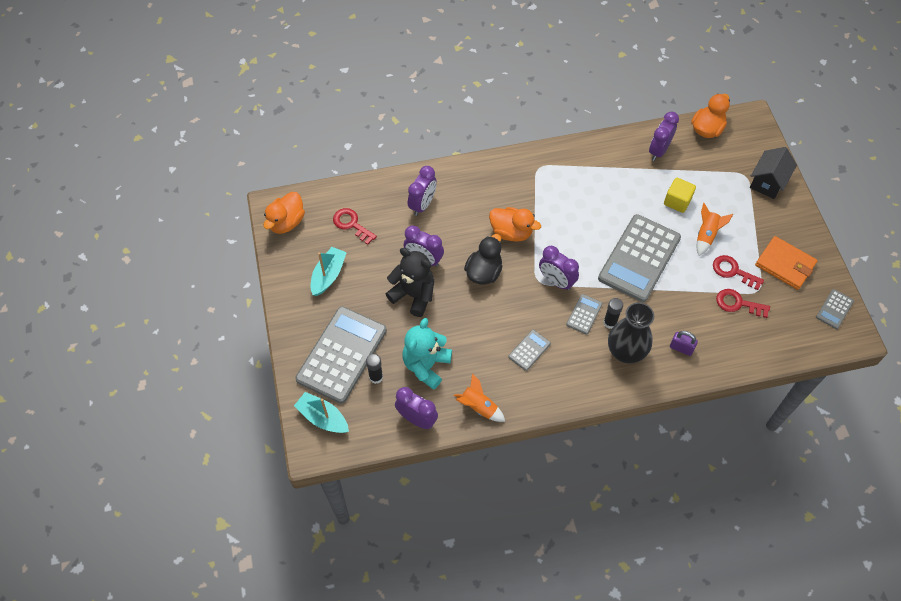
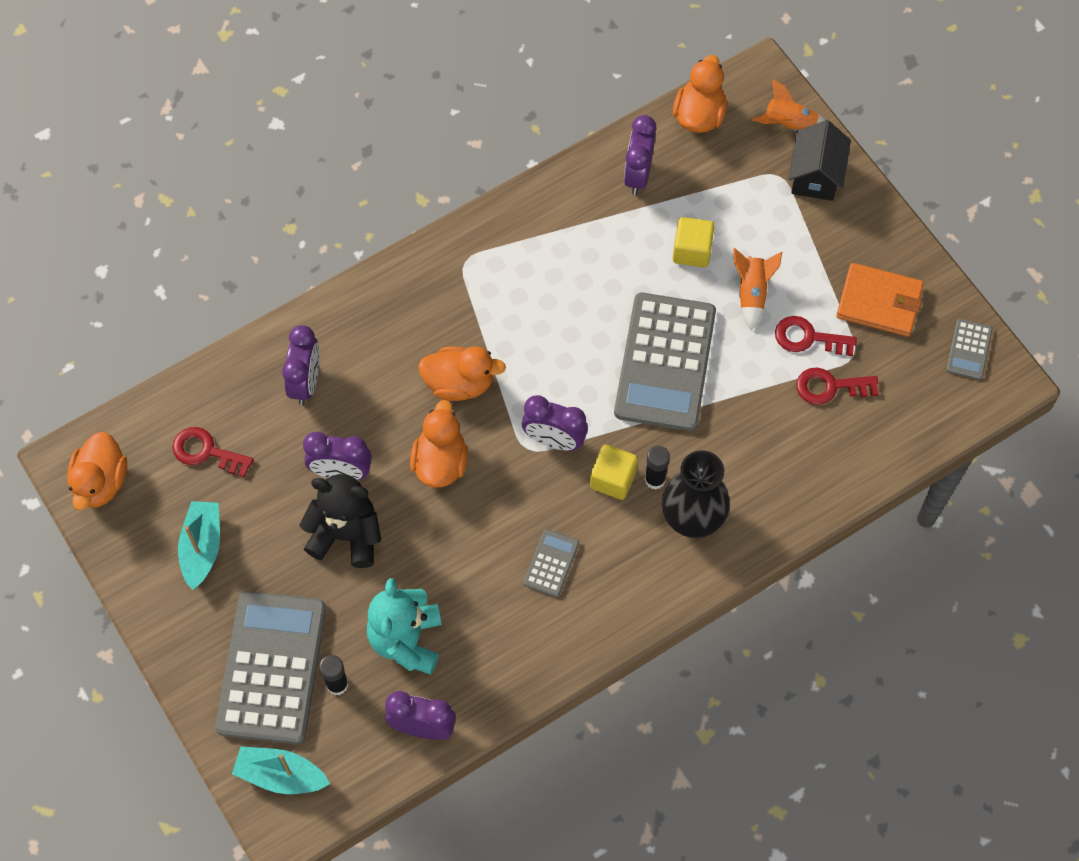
camera: 20 degrees left, 5 degrees up
(478, 407) = (507, 677): orange rocket -> orange rocket (790, 125)
(484, 272) = (440, 462): black duck -> orange duck
(584, 314) = (613, 479): grey calculator -> yellow cube
(681, 348) = (770, 484): purple padlock -> none

